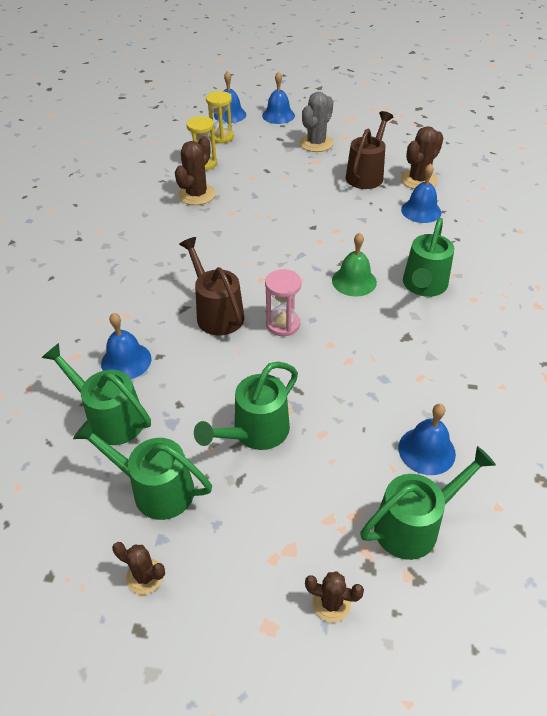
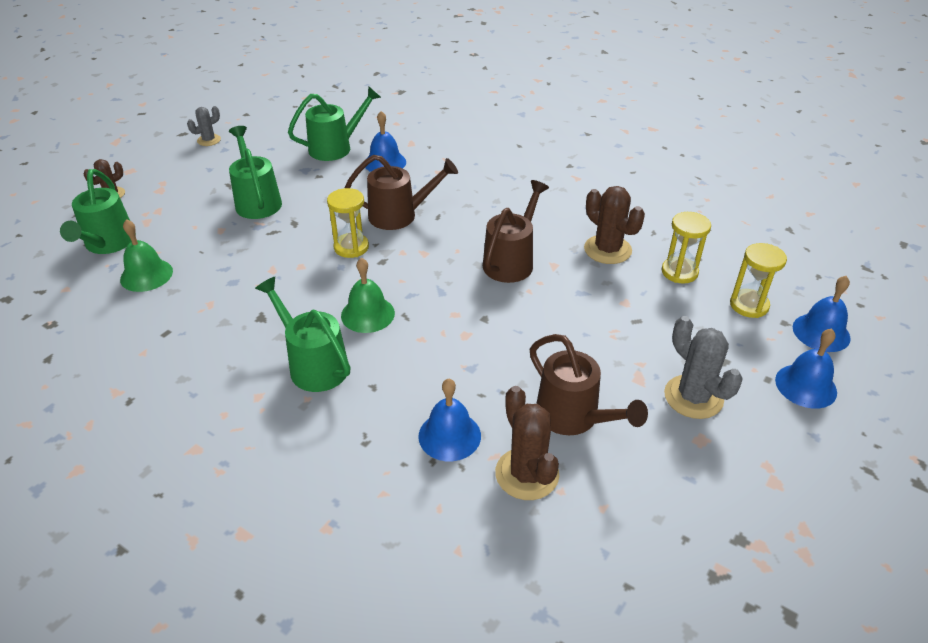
camera: 115 degrees right, 5 degrees down
(145, 576) = (209, 140): brown cactus -> grey cactus
(154, 489) = (260, 153): green watering can -> none
(240, 233) = (511, 261): none -> brown watering can
(283, 324) = (351, 247): pink hourglass -> yellow hourglass
(426, 450) = (146, 275): blue bell -> green bell

